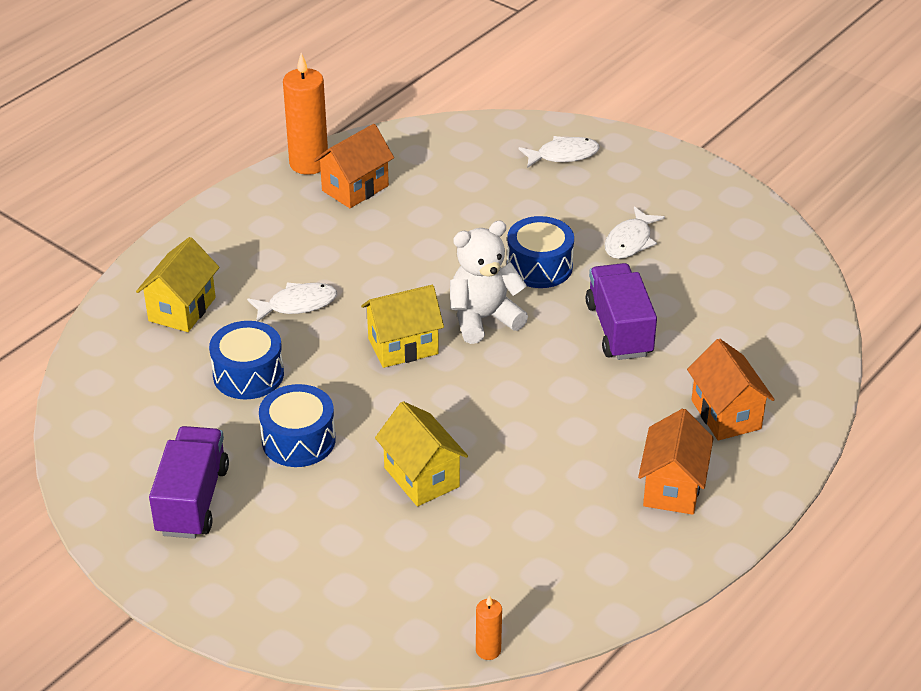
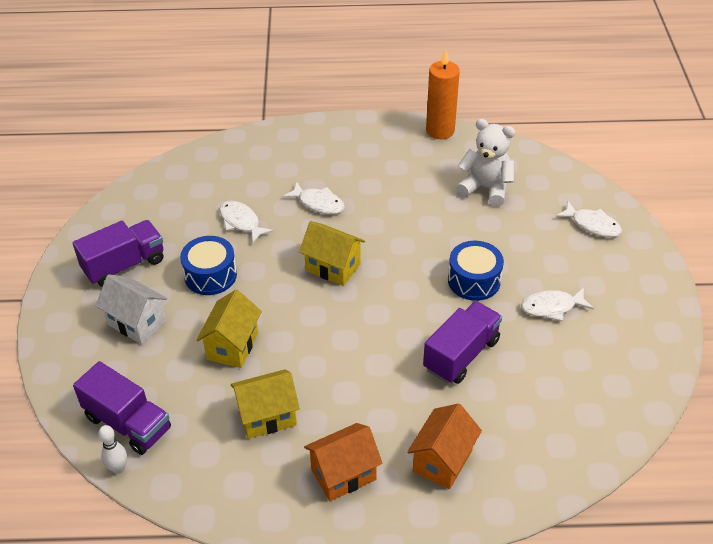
camera: 50 degrees right, 5 degrees up
(182, 309) = (264, 164): yellow house -> yellow house (267, 416)
(248, 375) = (241, 222): blue drum -> white fish
(296, 534) = (137, 323): none -> white house
(355, 188) = (443, 161): orange house -> none
(434, 612) = (128, 423): none -> purple truck
(483, 319) = (396, 286): white teddy bear -> white teddy bear (486, 188)
(488, 650) = (118, 468): orange candle -> white bowling pin

